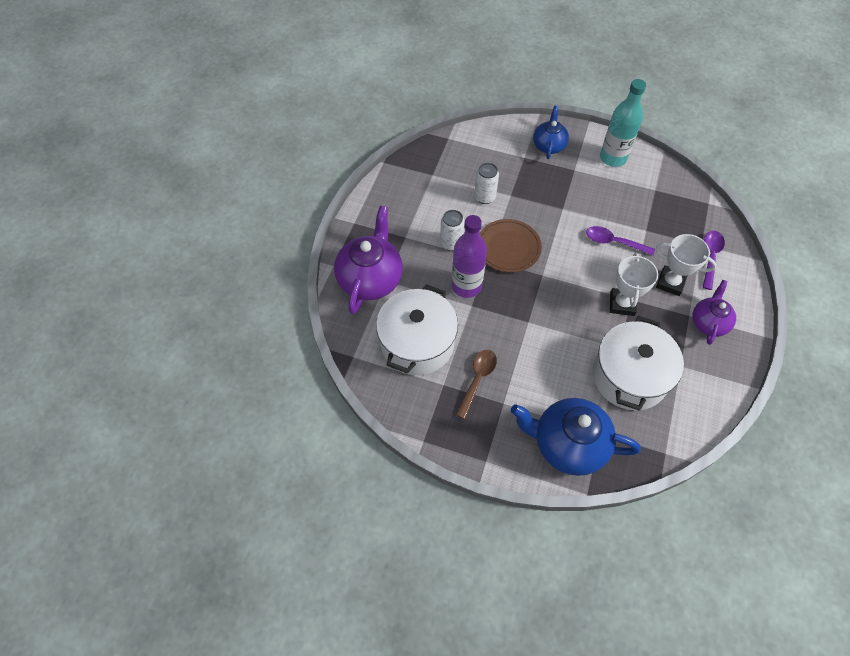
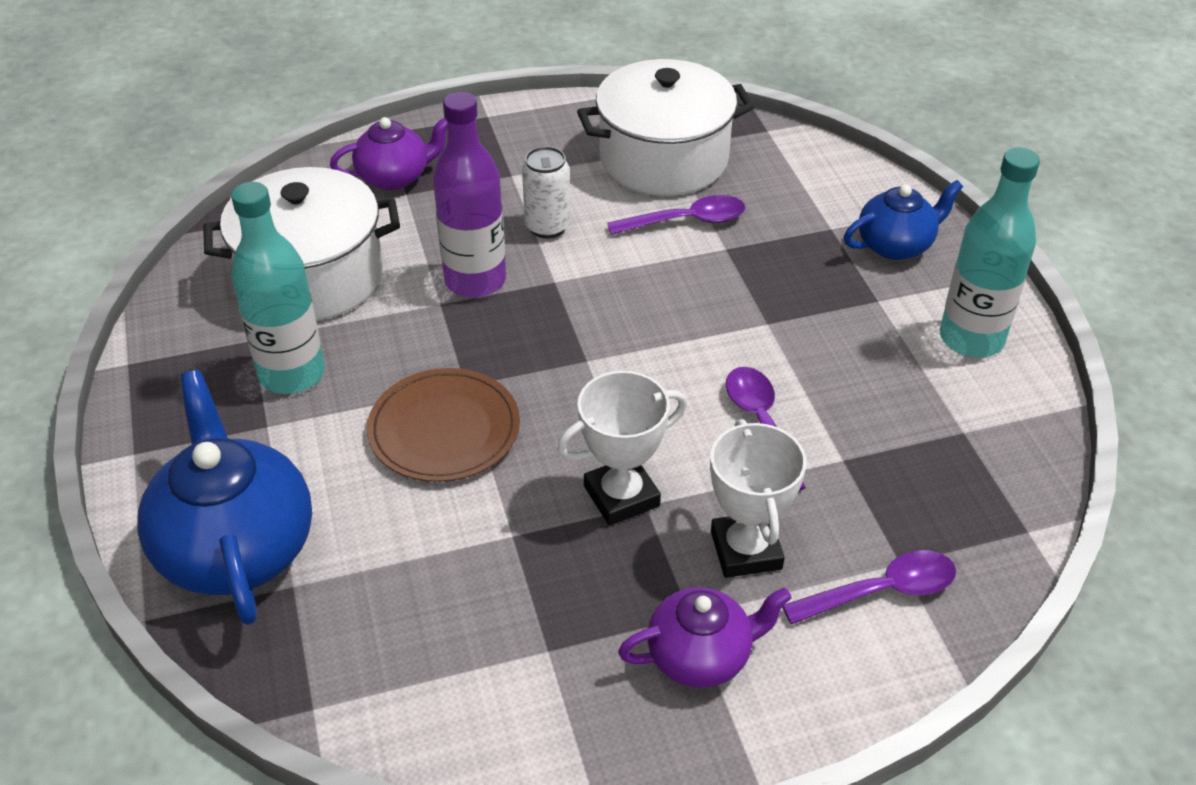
camera: 55 degrees right, 15 degrees down
(370, 279) = (394, 177): purple teapot -> purple teapot, size x0.59
(477, 379) = (292, 374): brown spoon -> turquoise bottle
(484, 197) = (686, 221): white can -> purple spoon
(508, 247) = (605, 293): brown plate -> brown plate (444, 429)
(629, 376) = (456, 576): white pot -> white pot (663, 158)

